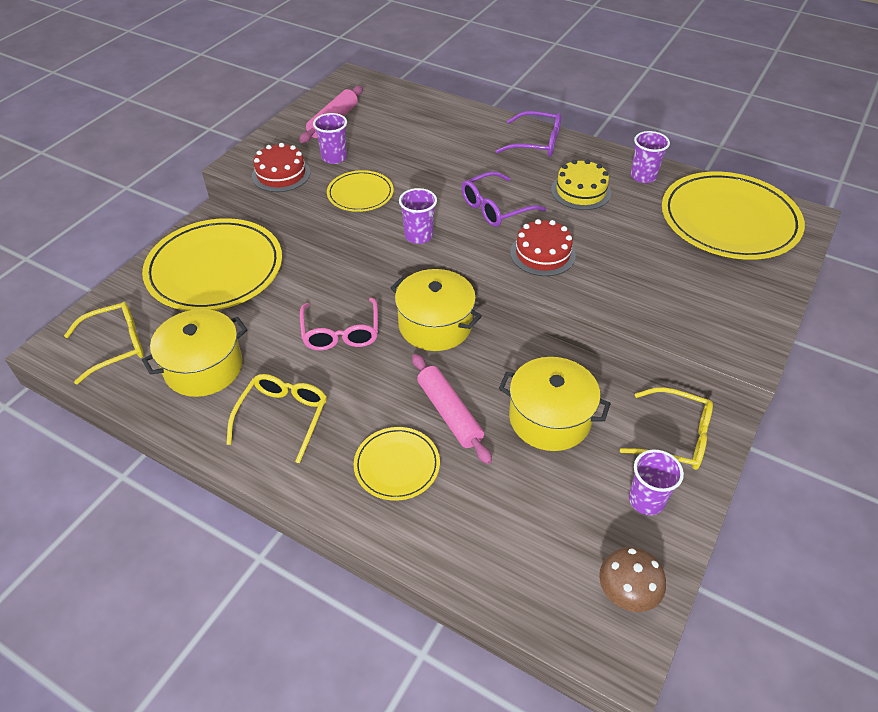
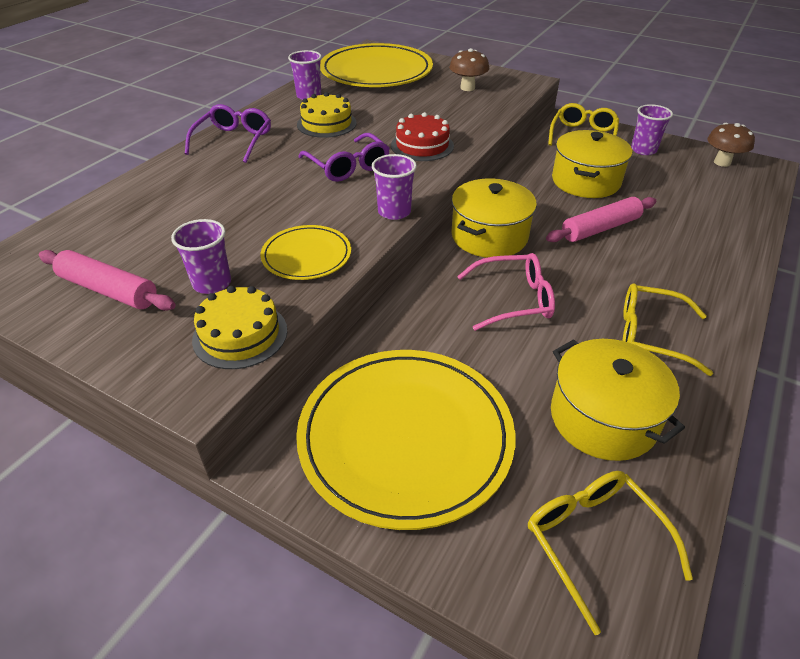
camera: 90 degrees left, 5 degrees down
(281, 174) = (240, 335): red cake -> yellow cake
(397, 465) = (672, 256): yellow plate -> none
(704, 295) = (467, 88): none -> brown mushroom

